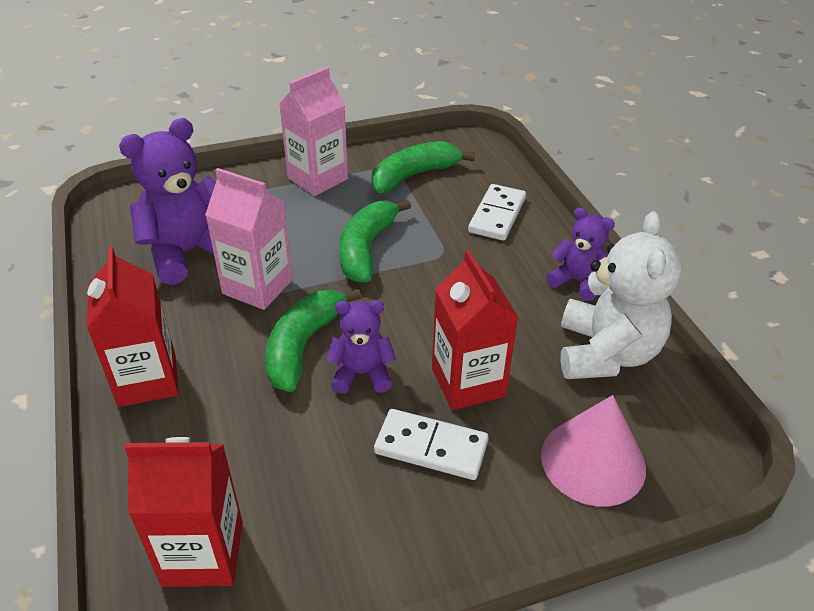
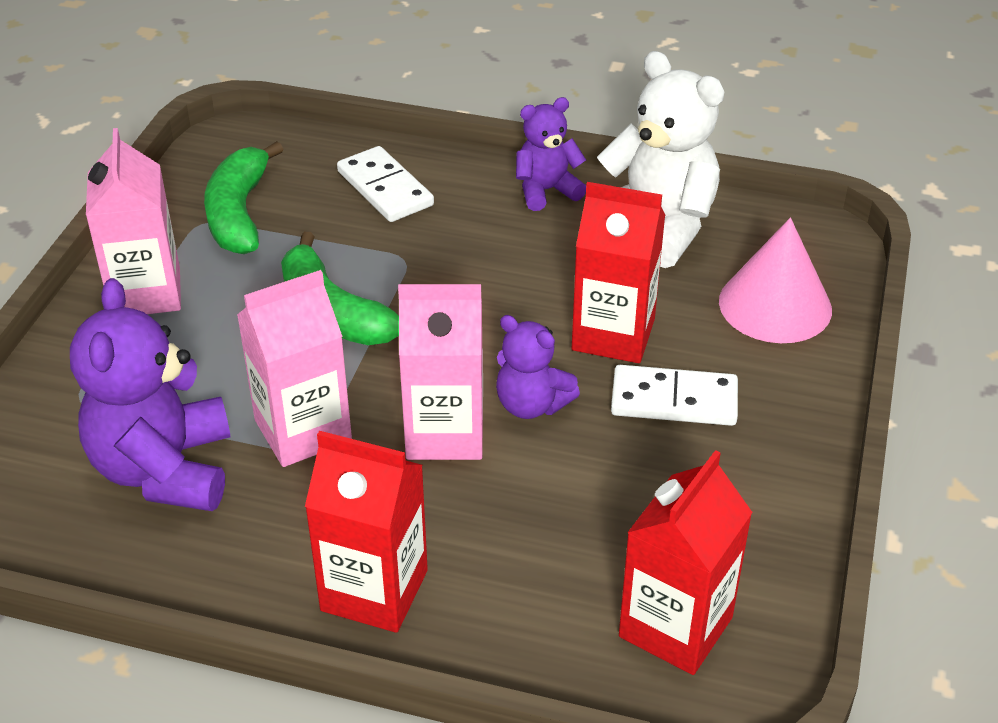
camera: 55 degrees left, 0 degrees up
(303, 346) = (445, 433): green banana -> pink carton
(362, 374) = (531, 405): purple teddy bear -> purple teddy bear turned 90 degrees counterclockwise
(431, 447) = (674, 400): white domino -> white domino turned 45 degrees clockwise

